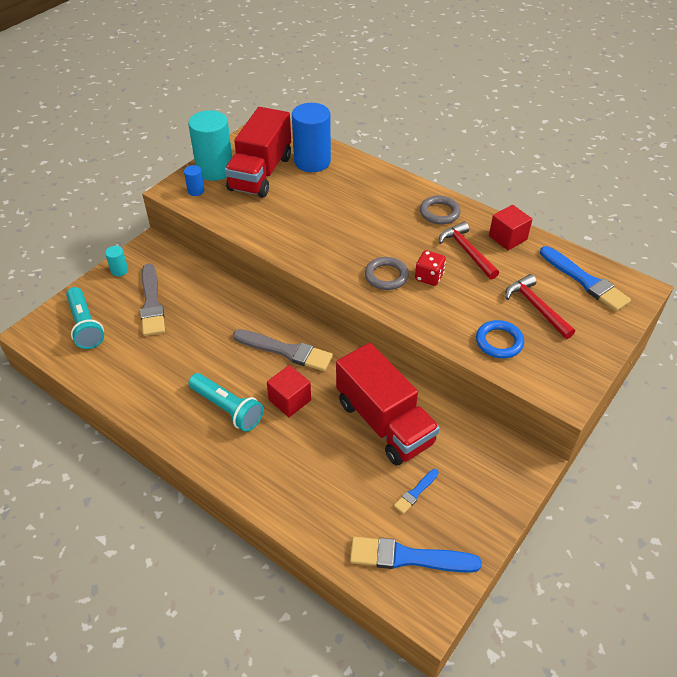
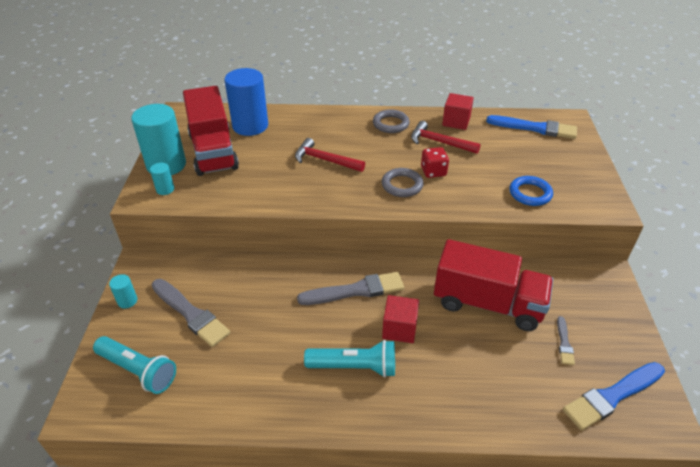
camera: 35 degrees left, 5 degrees down
(196, 191) = (165, 189): blue cylinder -> turquoise cylinder
(415, 492) = (564, 343): blue brush -> grey brush
(536, 307) = (526, 159): red hammer -> red hammer (325, 160)

